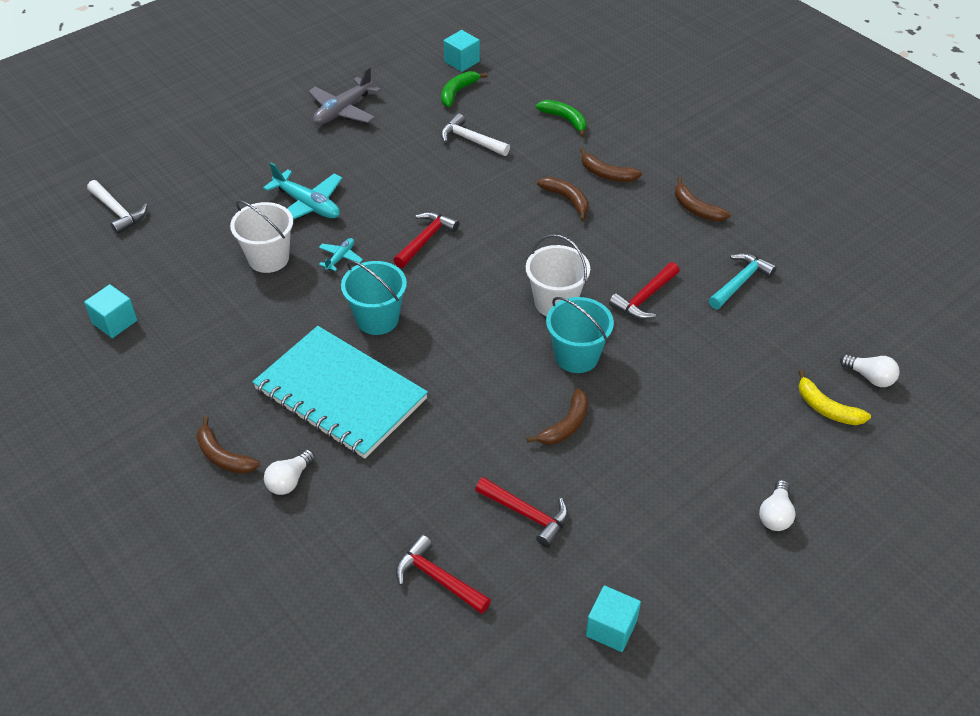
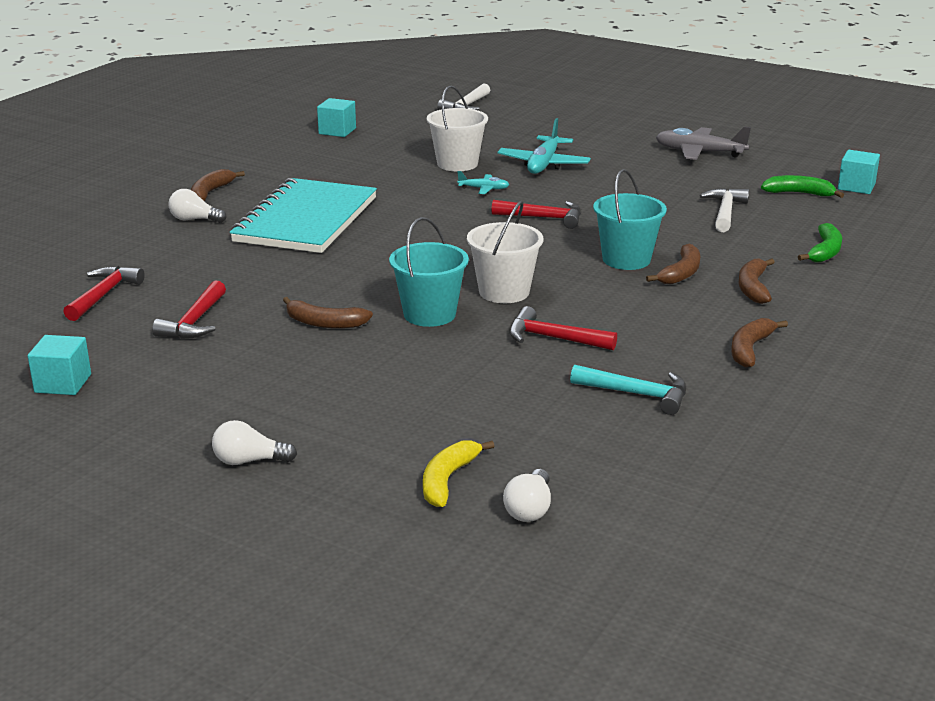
camera: 70 degrees right, 20 degrees down
(377, 319) = (413, 217): turquoise bucket -> turquoise bucket (626, 259)

